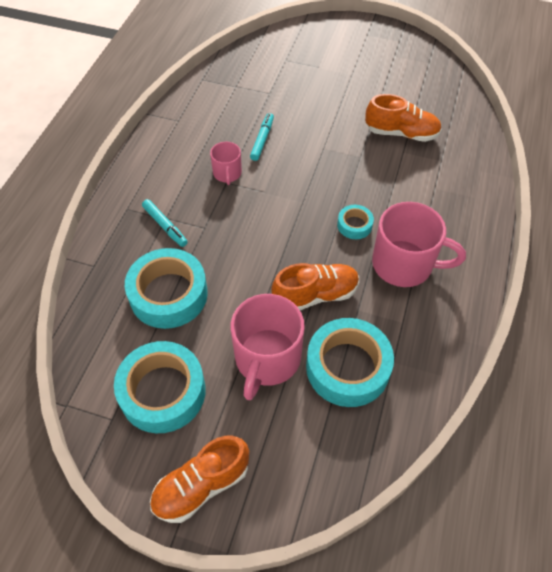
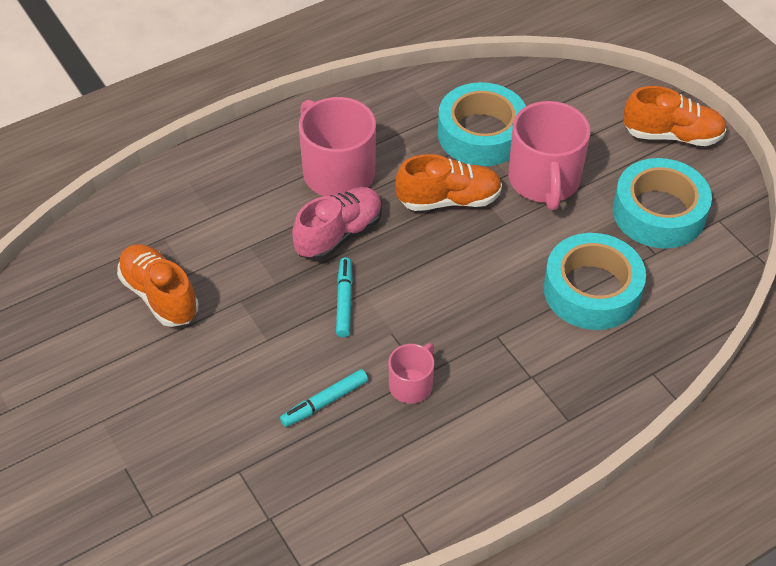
camera: 140 degrees left, 5 degrees down
(165, 226) = (539, 367): turquoise marker -> turquoise marker (344, 301)
(267, 359) = (544, 180): pink mug -> pink mug turned 120 degrees clockwise
(315, 295) = (449, 200): orange shoe -> orange shoe turned 150 degrees clockwise
(354, 225) = (339, 234): turquoise tape -> pink shoe

